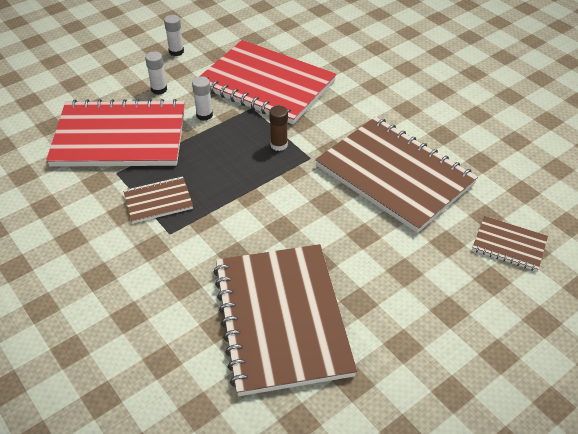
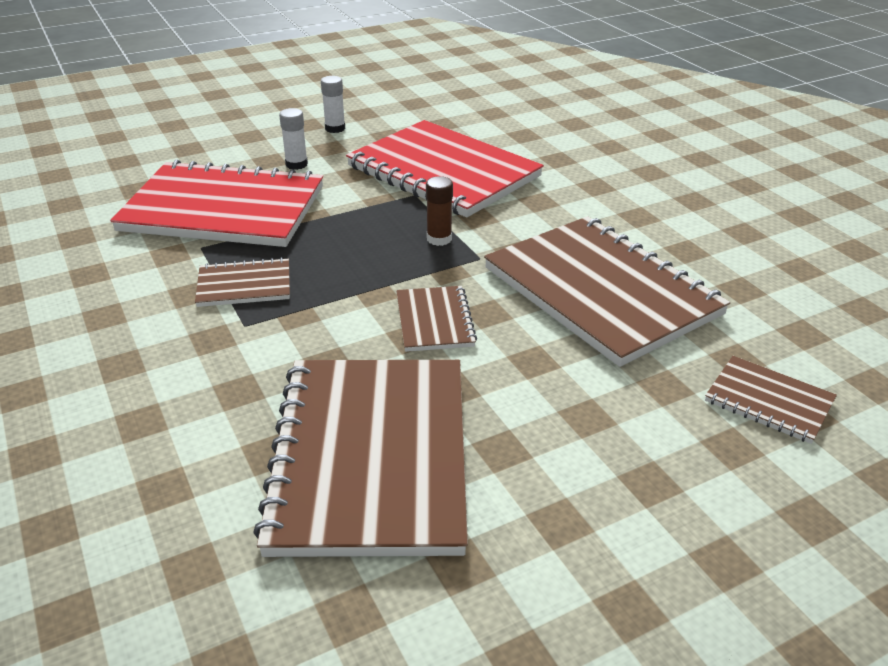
camera: 10 degrees right, 10 degrees down
(204, 115) = (346, 196): white glue stick -> none
(293, 213) = (434, 321): none -> brown notebook

